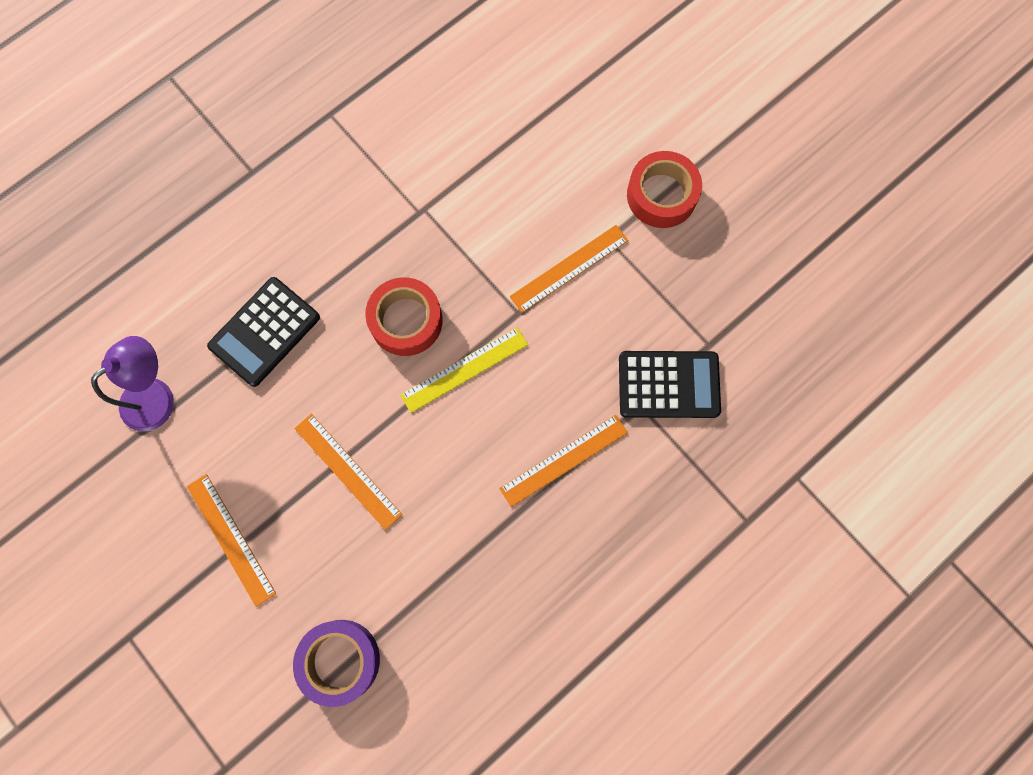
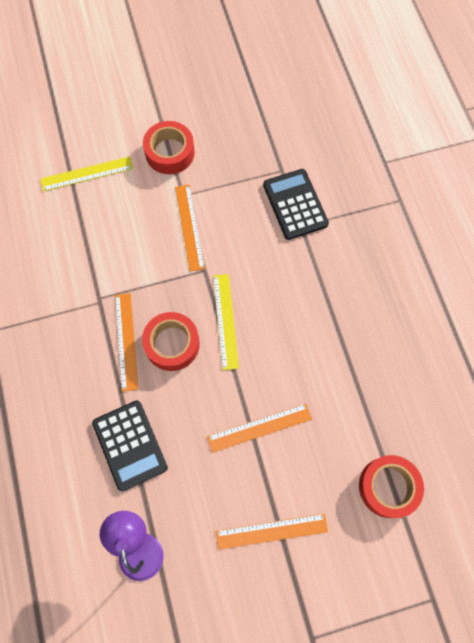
camera: 65 degrees left, 5 degrees down
(340, 660) = (388, 487): purple tape -> red tape
(564, 460) = (315, 286): orange ruler -> orange ruler (126, 341)
(580, 114) = (87, 174): none -> yellow ruler
(668, 385) = (295, 204): black calculator -> black calculator turned 45 degrees counterclockwise

